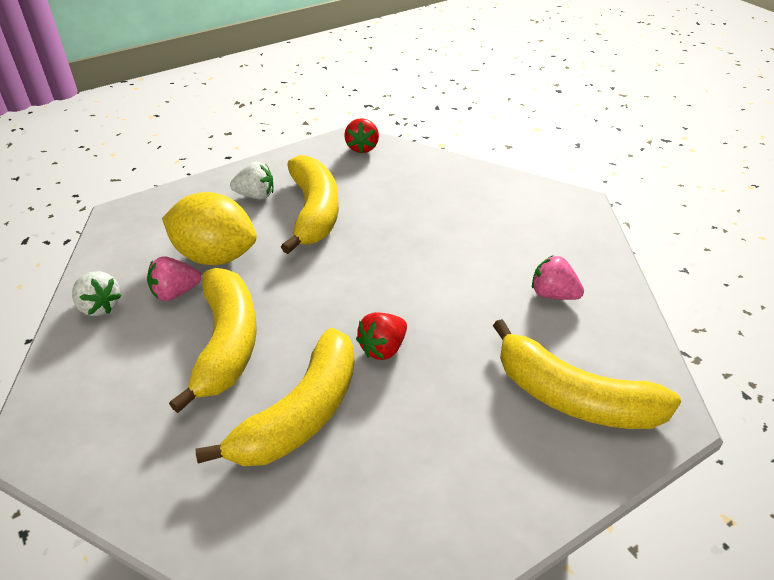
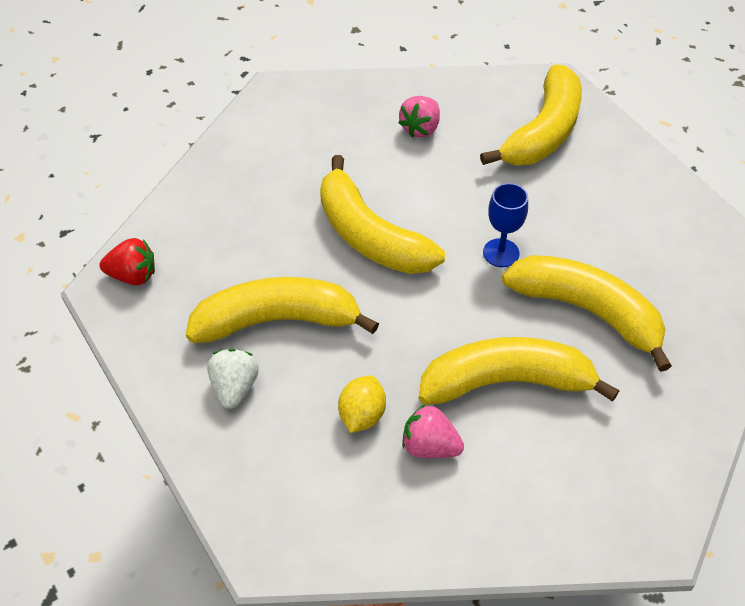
camera: 90 degrees left, 10 degrees up
(99, 306) = (457, 525): white strawberry -> none
(175, 293) = (430, 446): pink strawberry -> pink strawberry turned 135 degrees clockwise
(215, 256) = (362, 415): yellow lemon -> yellow lemon, size x0.53
(383, 348) = (501, 253): red strawberry -> blue goblet
(403, 260) = (370, 236): none -> yellow banana

